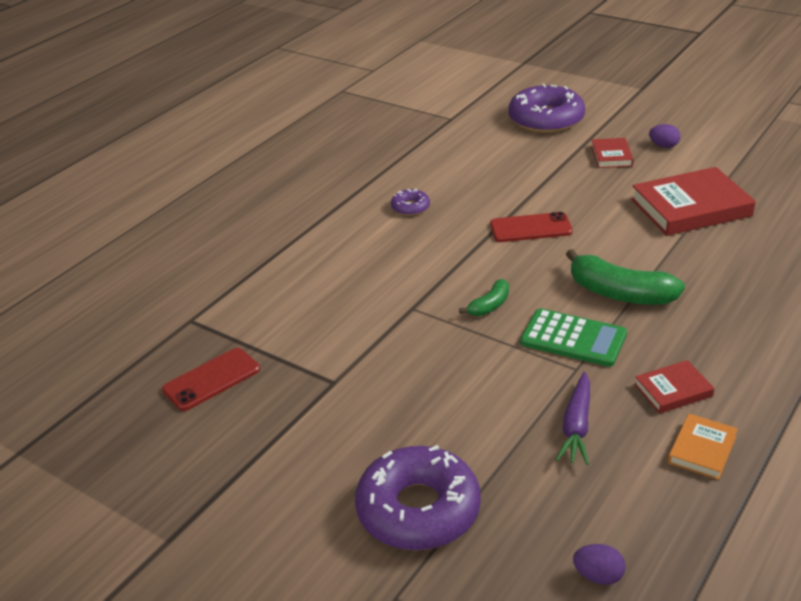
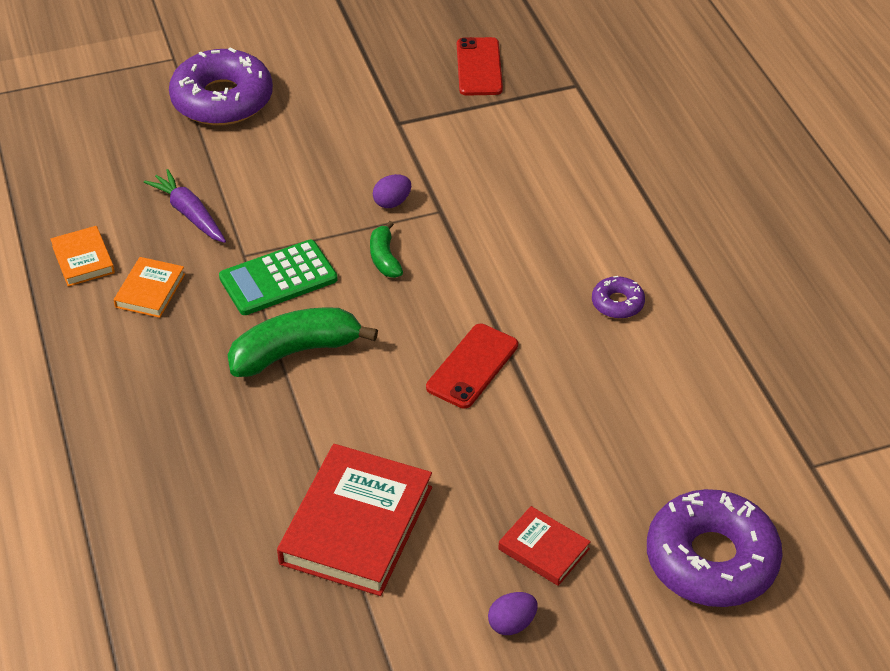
camera: 125 degrees right, 10 degrees up
(598, 576) = (72, 141): purple egg -> purple egg (392, 202)
(673, 390) = (150, 291): red book -> orange book

